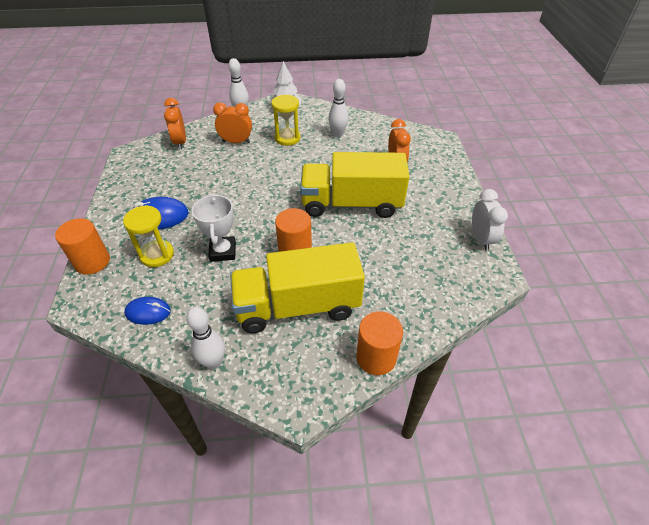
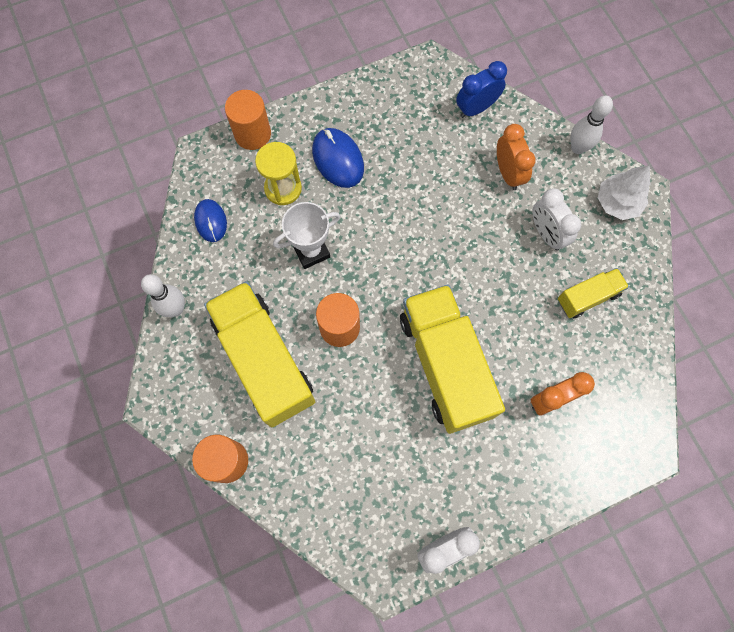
camera: 70 degrees right, 25 degrees up
(180, 142) = (476, 108): orange clock -> blue clock
(287, 138) = (546, 234): yellow hourglass -> white clock
(338, 134) = (587, 297): white bowling pin -> yellow truck

